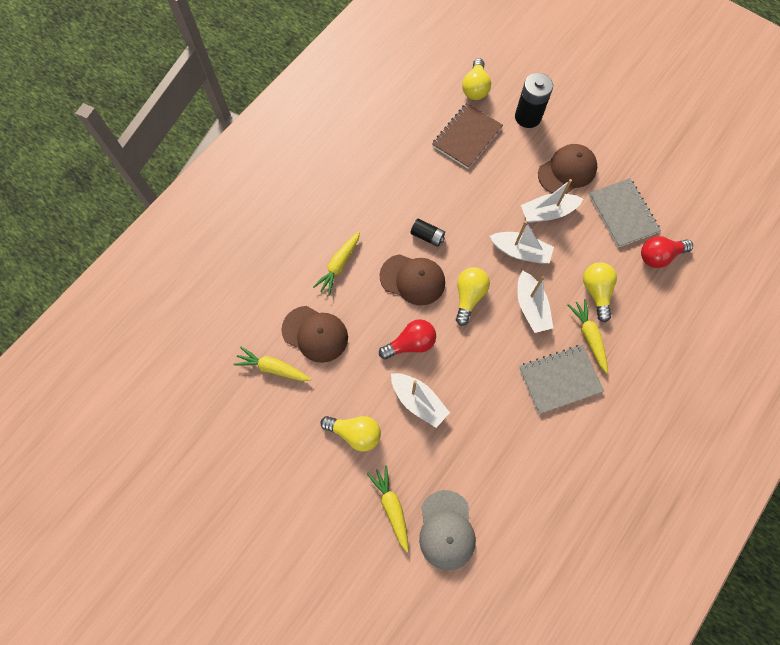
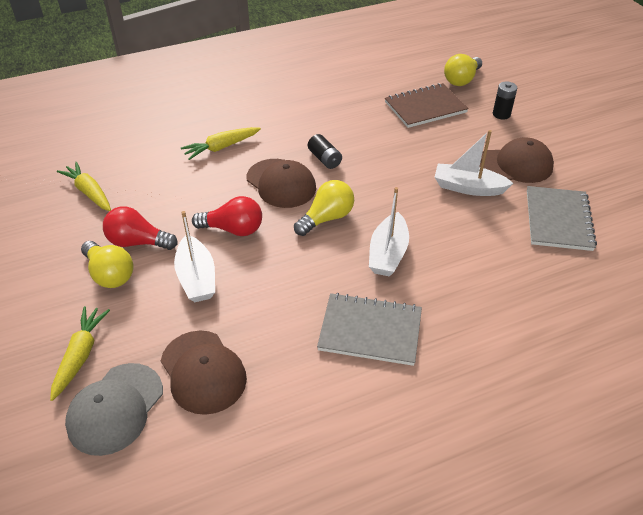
camera: 30 degrees right, 25 degrees down
(315, 334) = (151, 185): brown cap -> brown cap (203, 372)
(520, 252) = (412, 206): white boat -> none
(528, 117) = (501, 114): black battery -> black battery, size x0.59
(589, 336) = (437, 307): yellow carrot -> none
(596, 292) = (476, 272): yellow light bulb -> none
(659, 256) = (580, 272): red light bulb -> red light bulb (138, 242)

